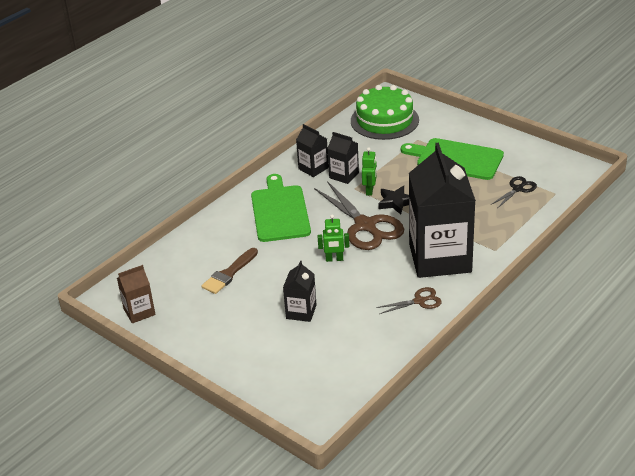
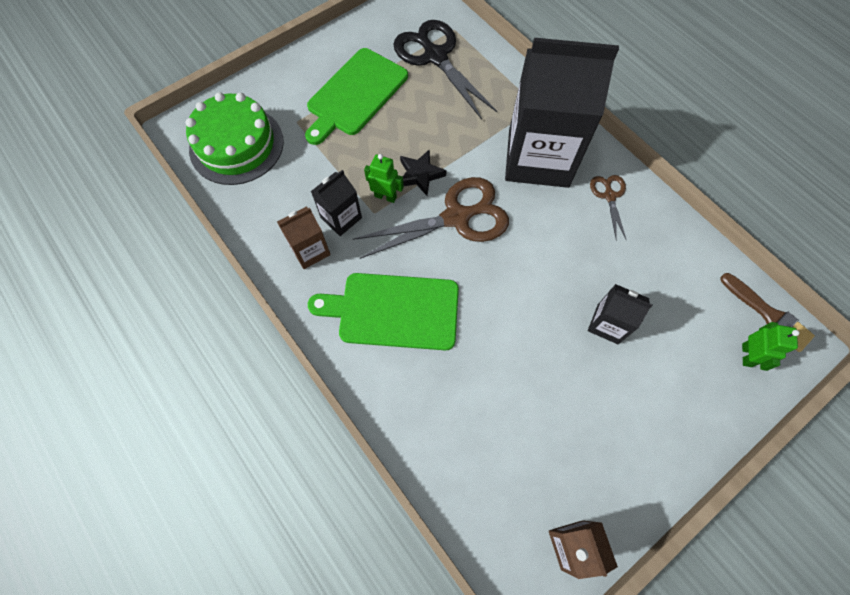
camera: 80 degrees left, 30 degrees up
(229, 273) = (513, 401): brown brush -> brown brush (768, 314)
(313, 168) = (310, 250): black carton -> brown carton
(334, 259) = (514, 266): green robot -> green robot (747, 355)
(518, 189) = (435, 57): black scissors -> black scissors, size x2.02

